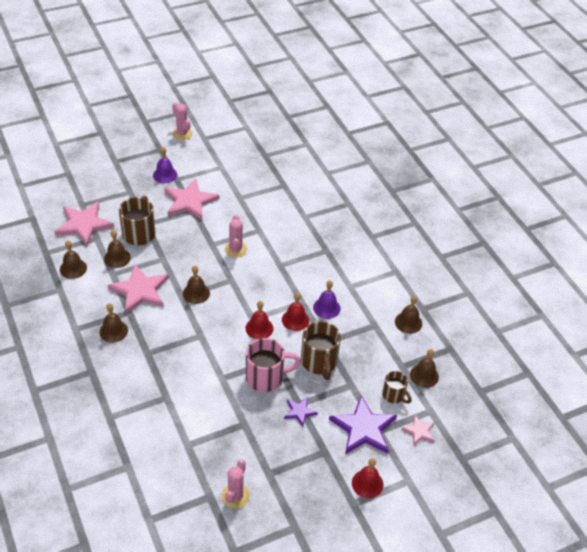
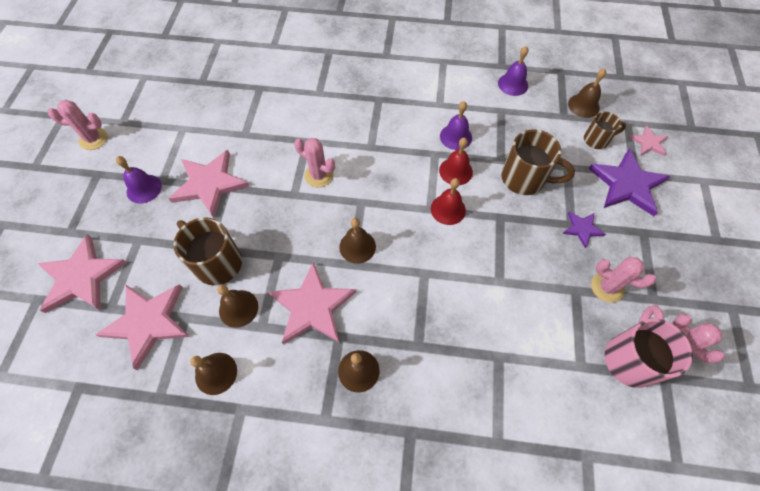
camera: 55 degrees left, 15 degrees up
(92, 182) = (81, 277): none -> pink star
(259, 442) = (607, 287): none -> pink cactus
(266, 377) = (521, 237): pink mug -> pink mug (630, 358)
(367, 483) = (697, 215): red bell -> none
(408, 322) = (513, 84): brown bell -> purple bell

